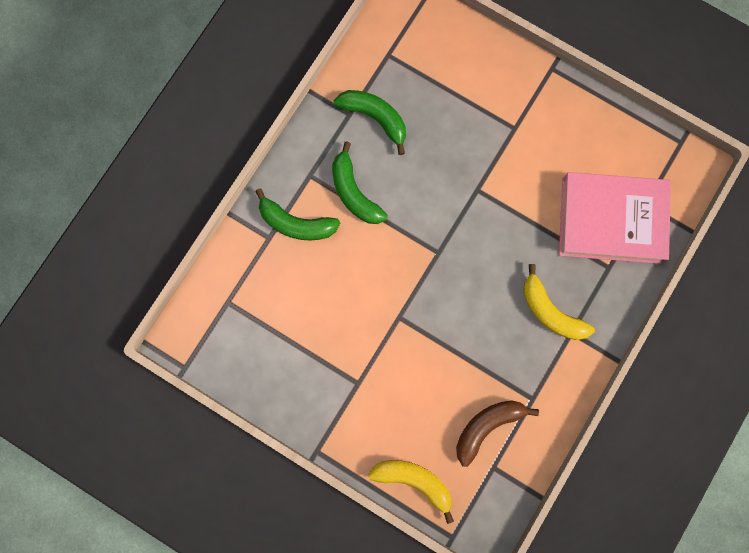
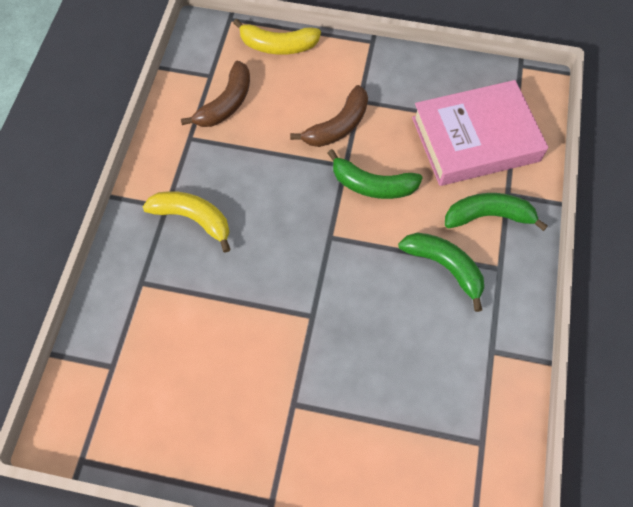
camera: 160 degrees right, 15 degrees down
(375, 117) = (461, 357): green banana -> green banana (372, 185)
(389, 361) = (338, 126): none -> brown banana
(611, 220) = (150, 333): pink book -> pink book (475, 139)

